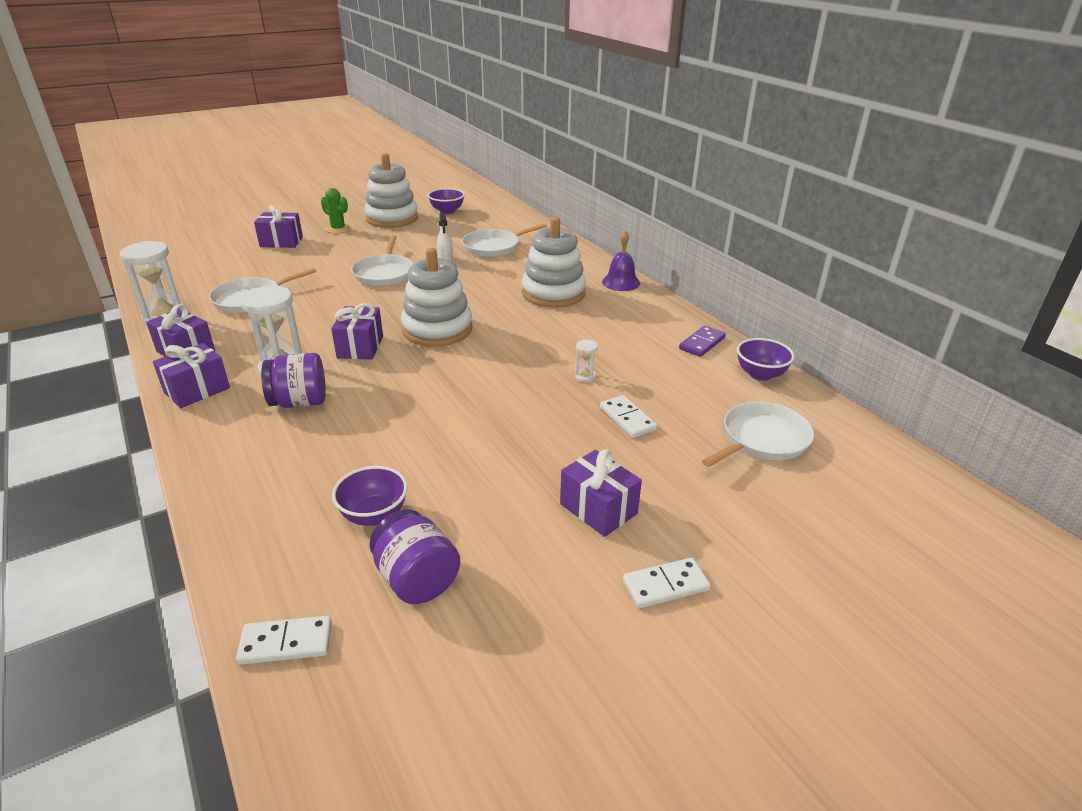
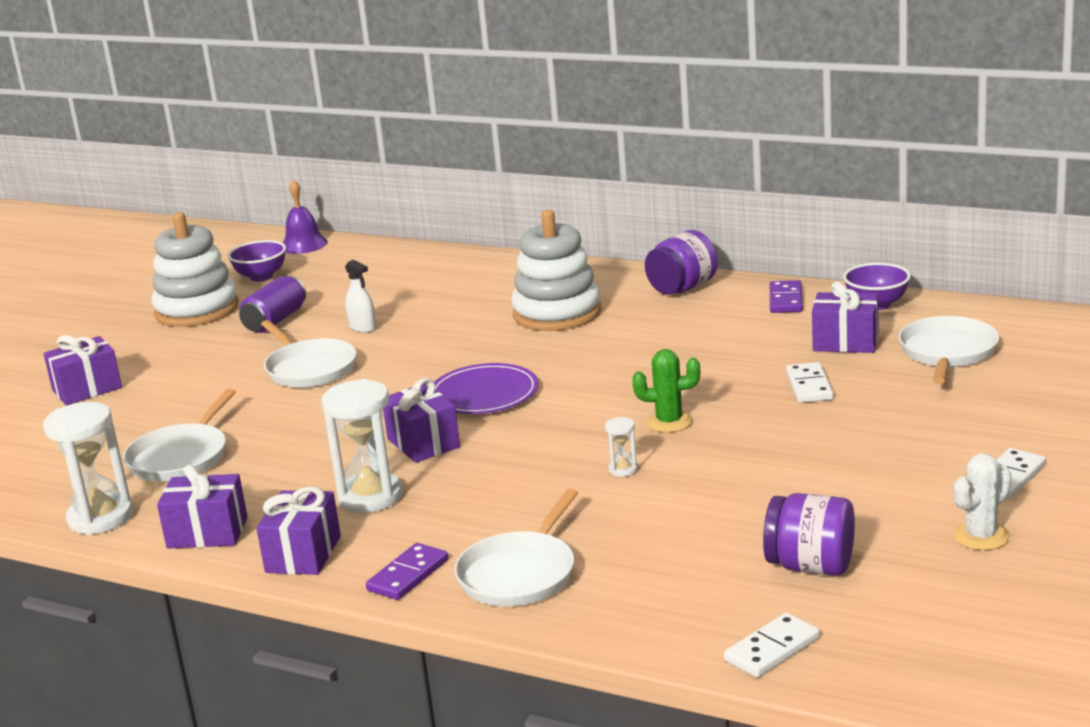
camera: 30 degrees left, 10 degrees down
(213, 435) = (408, 575): none -> purple domino
(299, 402) = (450, 512): purple jar -> purple jar (682, 288)
(338, 229) = (142, 347): green cactus -> green cactus (669, 422)
(374, 515) = (696, 549): purple bowl -> none
(414, 238) = (275, 320): none -> purple can
(437, 329) = (484, 394): white stacking toy -> purple plate
(494, 247) = (400, 293): white pan -> white pan (519, 574)
(567, 633) = (981, 536): none -> white cactus
(585, 376) = (716, 371): white hourglass -> white hourglass (623, 469)
(598, 509) = (885, 457): purple gift -> purple gift (845, 342)
(621, 282) = (615, 276): purple bell -> purple bell (304, 244)
(627, 418) = (809, 386): white domino -> white domino turned 60 degrees clockwise

